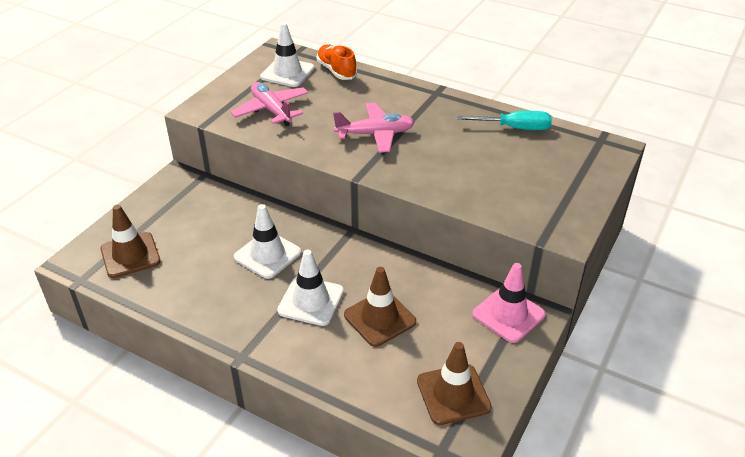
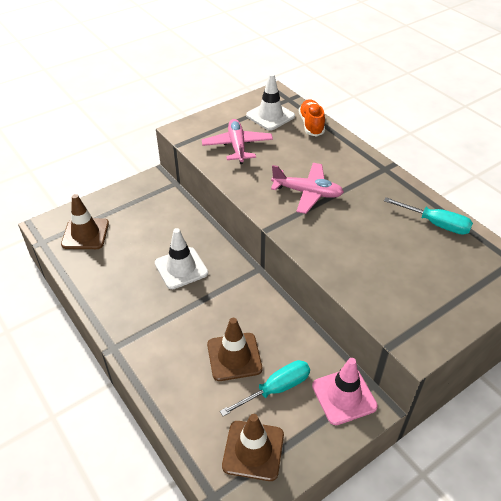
camera: 25 degrees right, 5 degrees up
(311, 301) = (190, 320): white traffic cone -> none
(441, 331) = (277, 388): none -> turquoise screwdriver

